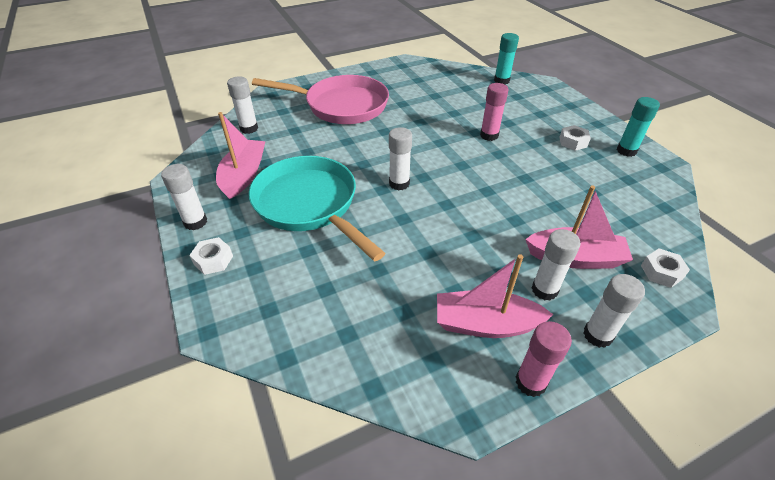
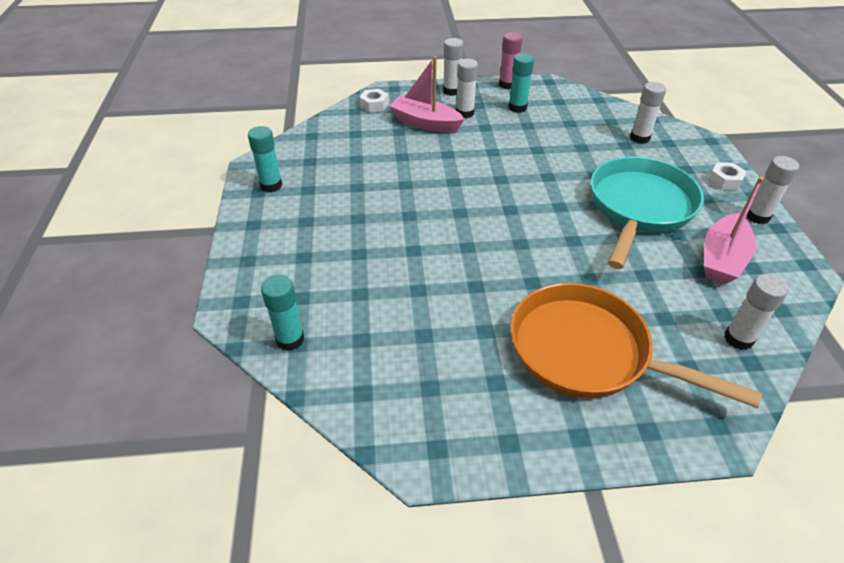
camera: 160 degrees left, 0 degrees up
(309, 205) = (639, 207): turquoise pan -> turquoise pan turned 135 degrees counterclockwise
(341, 106) = (587, 352): pink pan -> orange pan
(399, 183) = (539, 207): white glue stick -> white glue stick (639, 138)
(485, 324) = (517, 107): pink boat -> turquoise glue stick
(489, 135) = (400, 240): pink glue stick -> none
(573, 142) = (313, 208): white nut -> none

